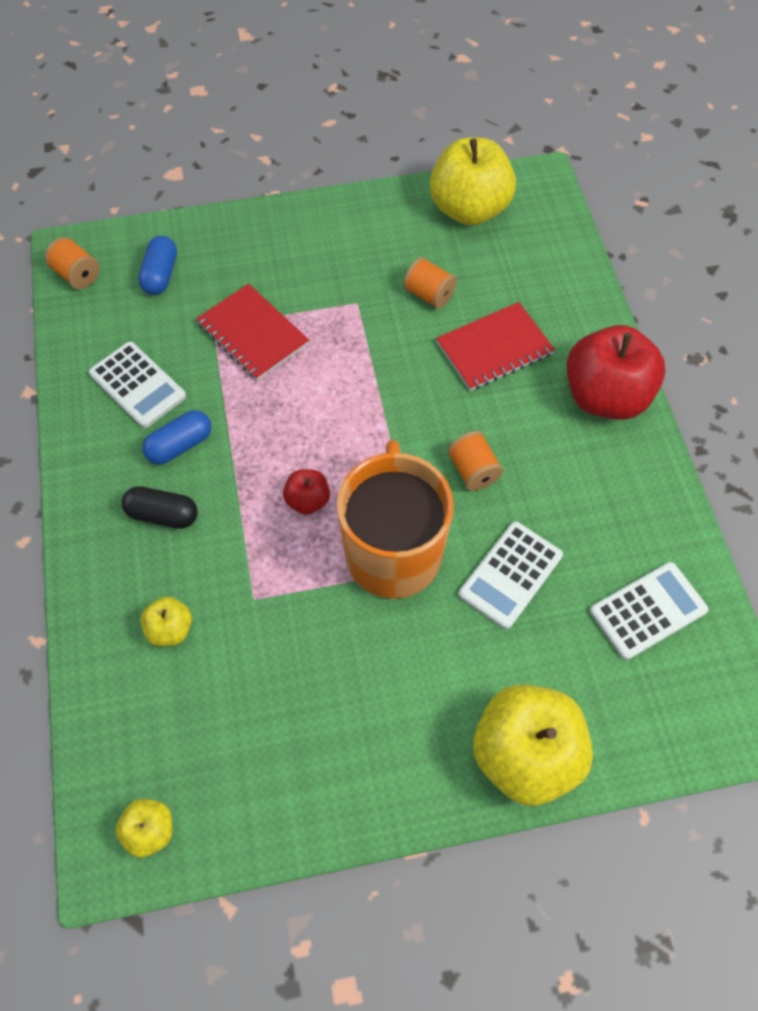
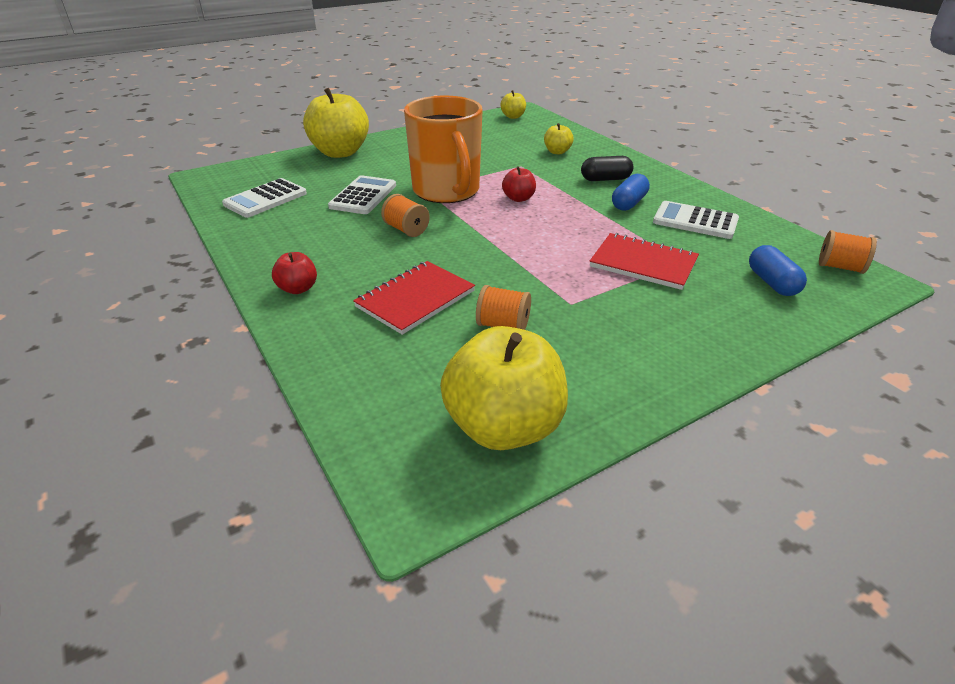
camera: 160 degrees right, 25 degrees down
(605, 396) = (298, 289): red apple -> red apple, size x0.47

